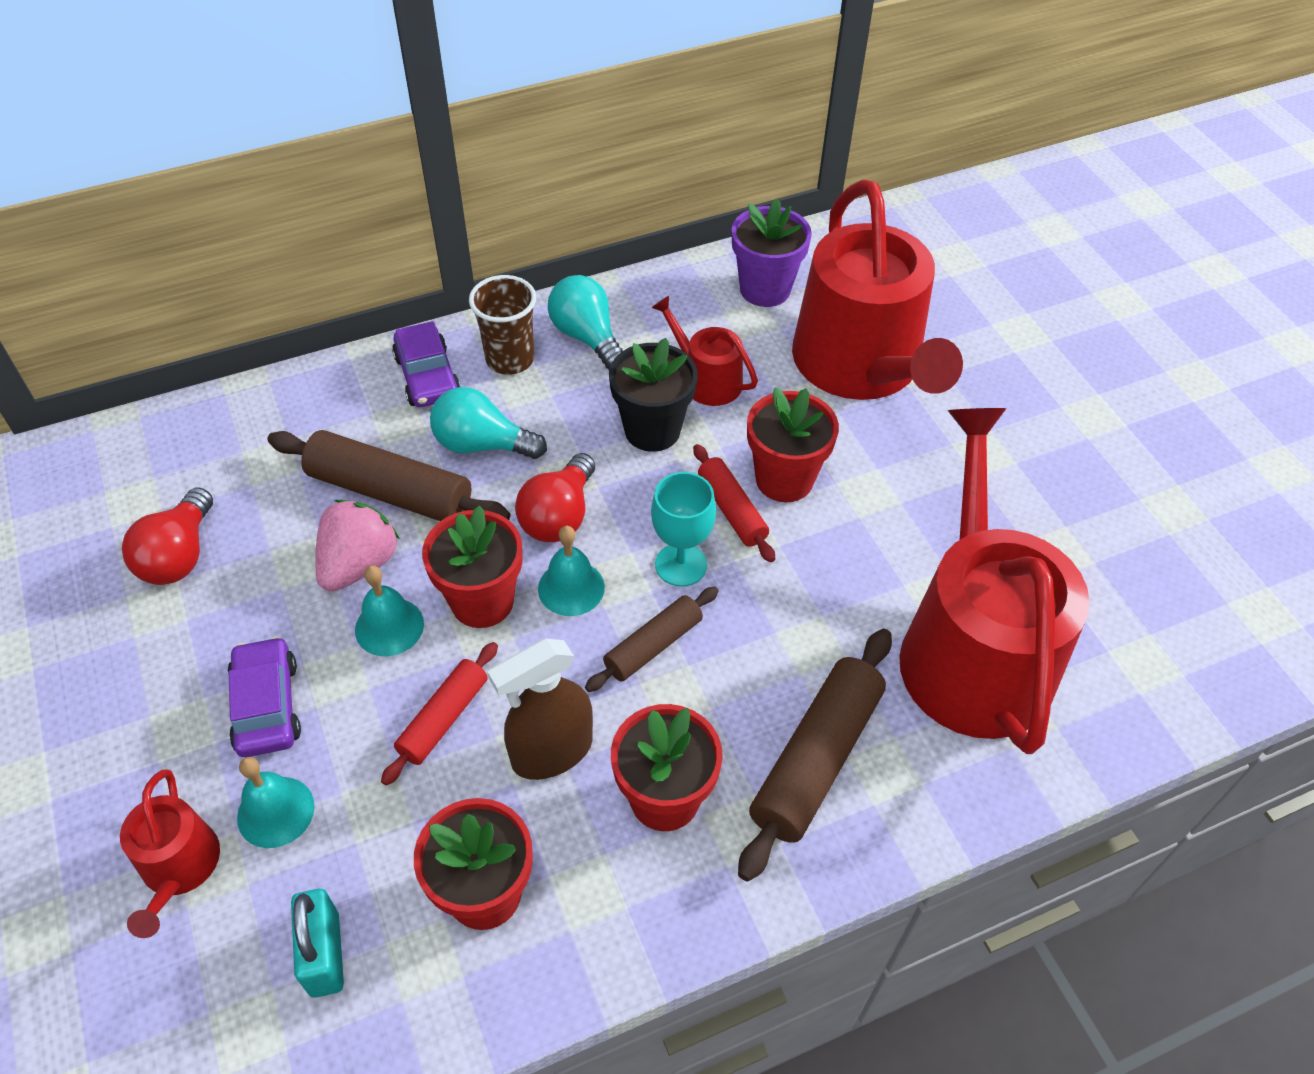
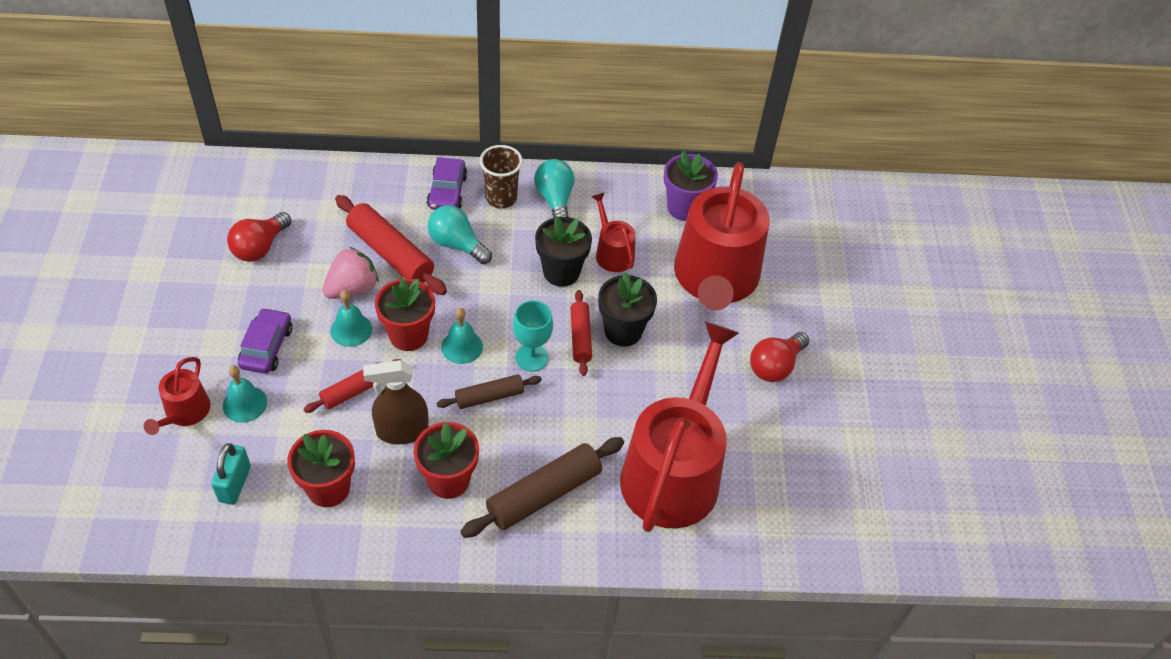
camera: 20 degrees right, 0 degrees up
(390, 492) = (390, 253): brown rolling pin -> red rolling pin
(559, 516) = (478, 303): red light bulb -> red light bulb (775, 366)
(784, 479) = (623, 331): red flower pot -> black flower pot

